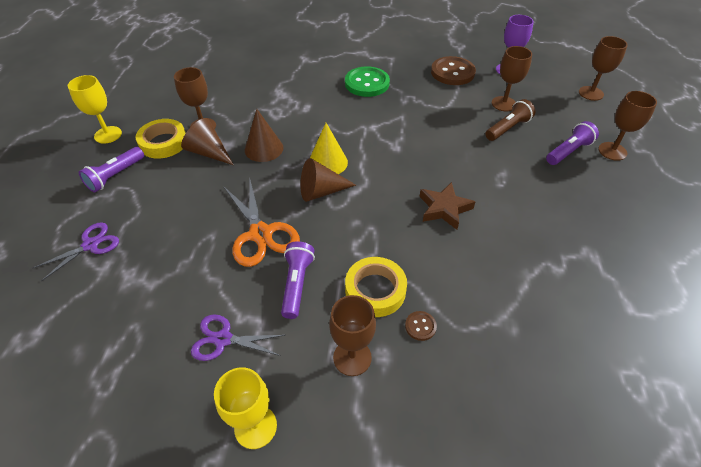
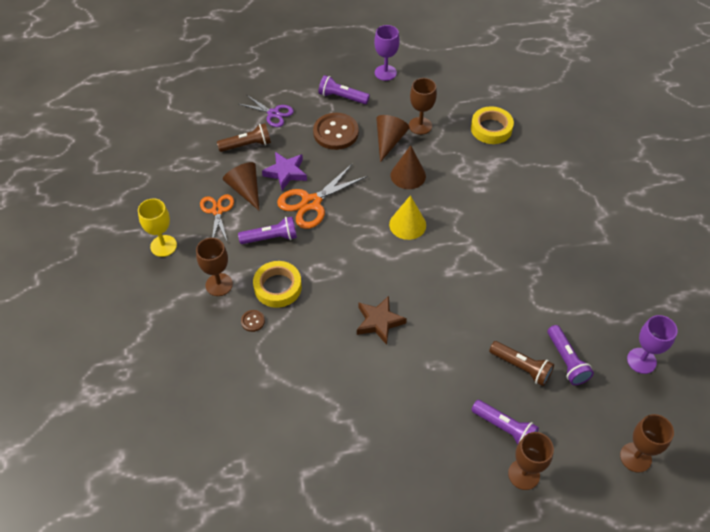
camera: 75 degrees right, 5 degrees up
(108, 135) = (385, 73): yellow goblet -> purple goblet
(125, 284) = (247, 145): none -> brown flashlight
(163, 143) = (389, 109): yellow tape -> yellow tape (491, 129)
(199, 250) = (285, 173): none -> purple star
(223, 339) = (217, 211): purple scissors -> orange scissors
(321, 191) = (370, 229): brown cone -> brown cone (245, 190)
(367, 83) = (543, 228): green button -> none
(452, 72) = (606, 304): brown button -> brown button (336, 132)
(503, 104) = (566, 361): brown goblet -> purple flashlight

